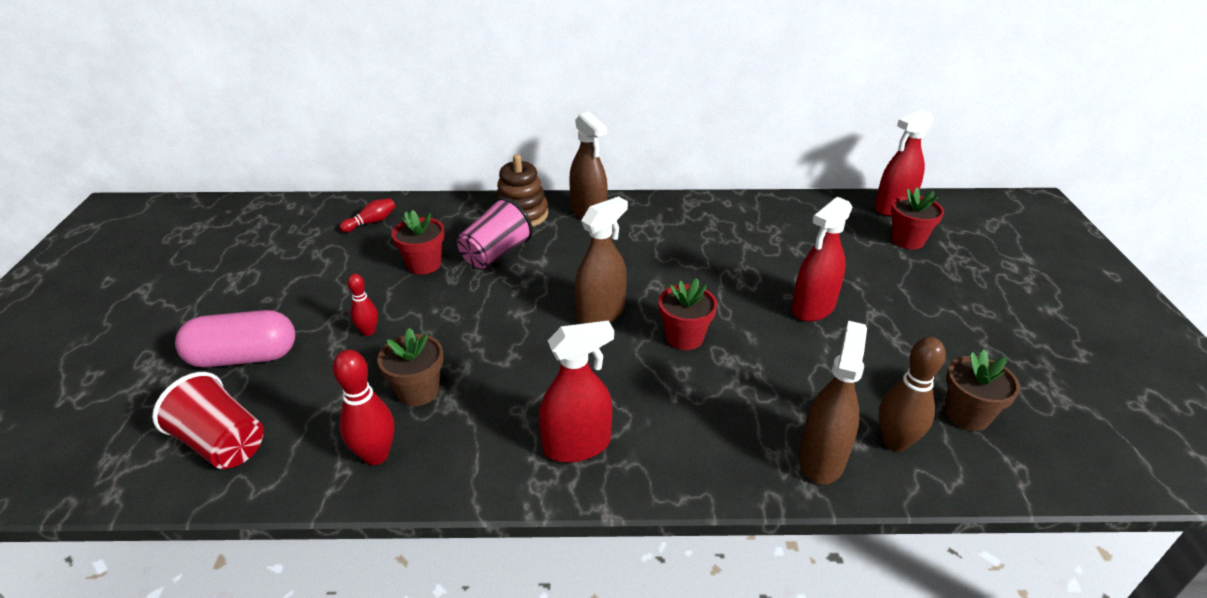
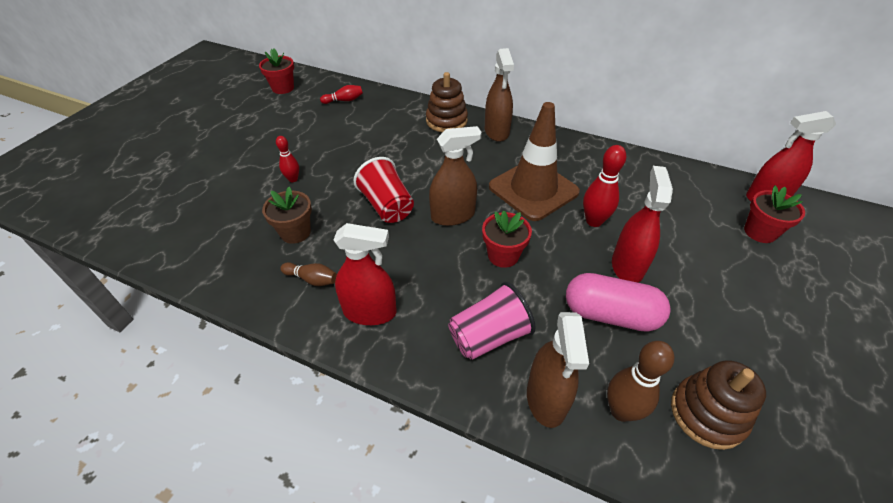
camera: 25 degrees right, 10 degrees up
(222, 443) = (166, 227): red cup -> red cup (387, 206)
(244, 357) = (213, 173): pink capsule -> pink capsule (610, 314)
(376, 455) = (242, 268): red bowling pin -> red bowling pin (594, 221)
(424, 264) = (357, 141): red flower pot -> red flower pot (283, 88)
(479, 435) = (312, 279): none -> brown bowling pin
(495, 253) = (409, 146): pink cup -> pink cup (489, 336)
(670, 261) = (533, 189): none -> brown traffic cone
(813, 308) = (627, 266): red spray bottle -> red spray bottle turned 120 degrees clockwise
(821, 459) = (546, 398): brown spray bottle -> brown spray bottle turned 135 degrees clockwise
(967, 415) = (707, 413): brown flower pot -> brown stacking toy

